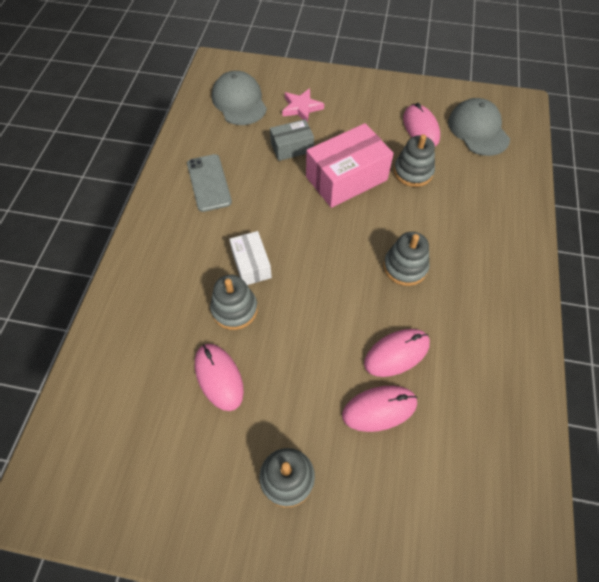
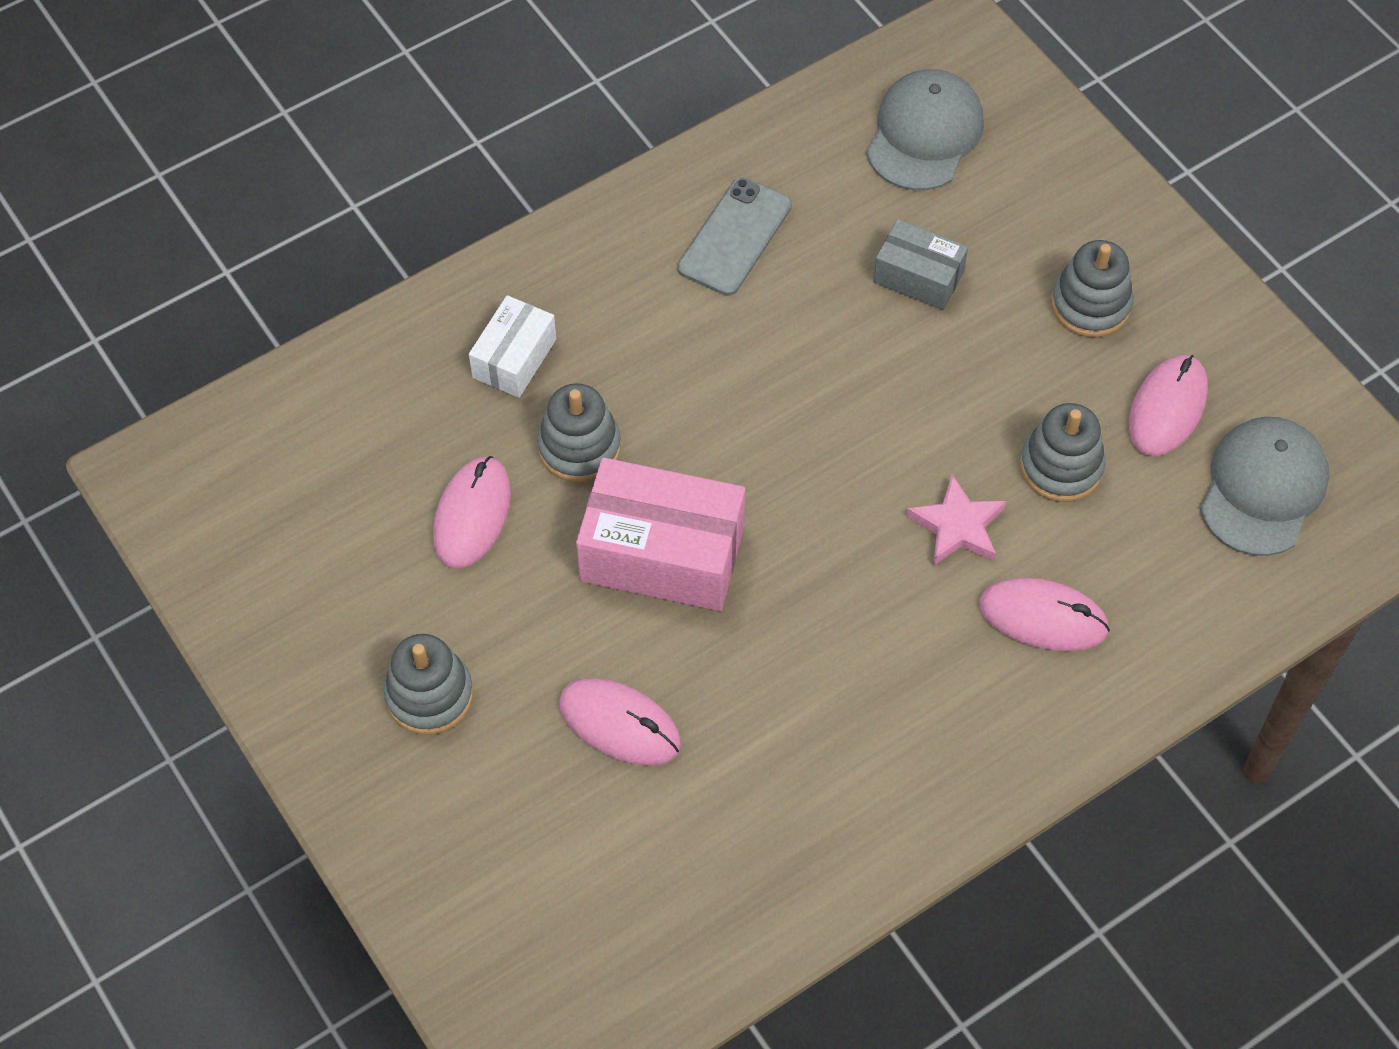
camera: 45 degrees right, 0 degrees up
(251, 264) = (664, 406): white box -> white box (514, 358)
(301, 108) = (1011, 221): pink star -> pink star (957, 526)
(346, 178) = (944, 393): pink box -> pink box (662, 554)
(396, 353) = (720, 683): pink mouse -> pink mouse (1043, 617)
(405, 267) = (870, 589): grey stacking toy -> grey stacking toy (1090, 305)

